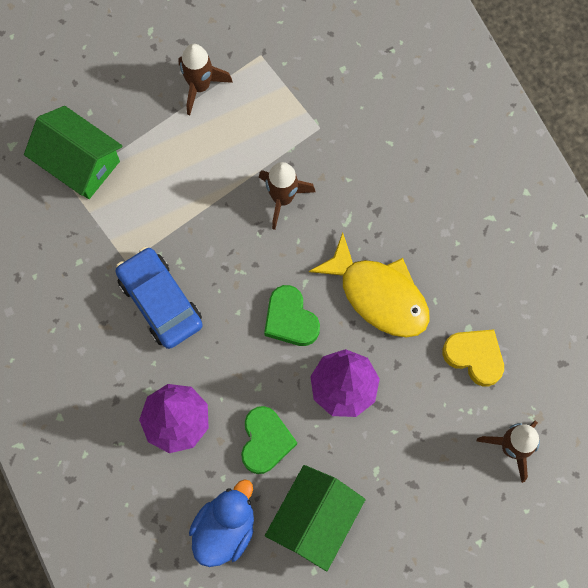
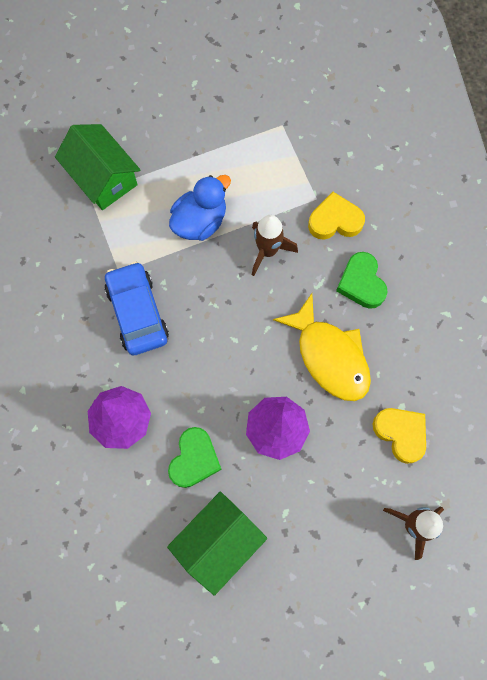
camera: 15 degrees right, 0 degrees up
(200, 86) = (223, 139): brown rocket -> none
(225, 528) = (137, 528): blue duck -> blue duck (200, 221)
(290, 319) = (246, 357): green heart -> green heart (361, 283)
(346, 147) = (335, 220): none -> yellow heart

